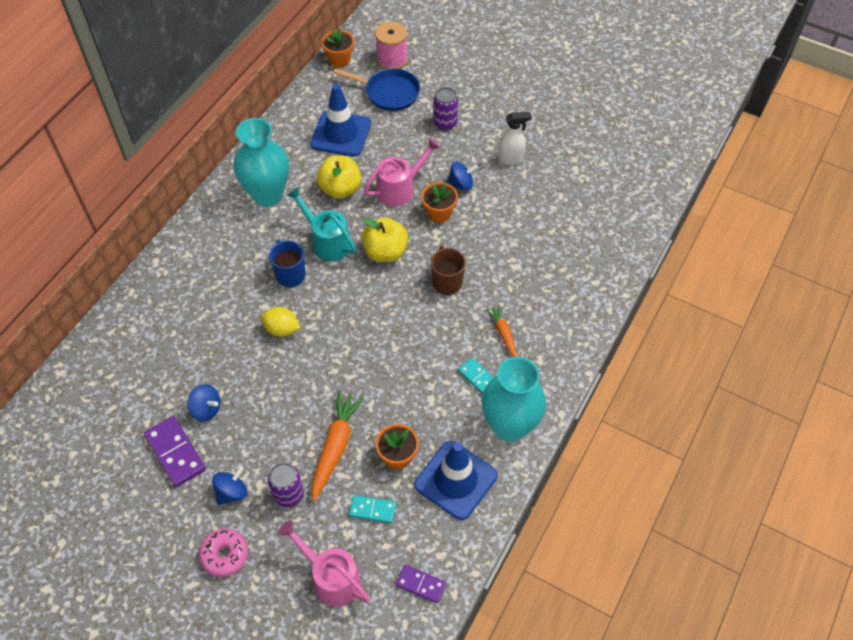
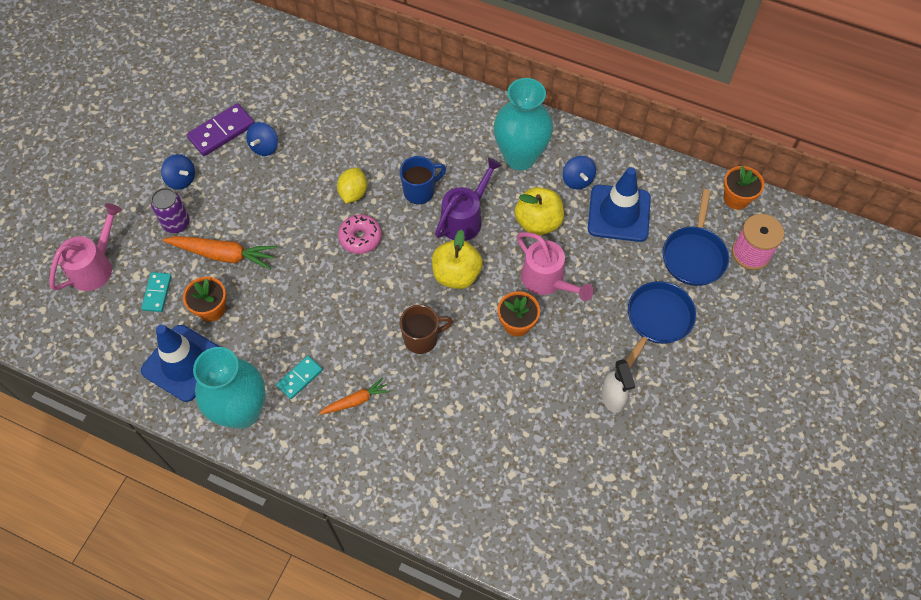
camera: 85 degrees right, 5 degrees up
(225, 555) = (123, 184): pink donut -> pink donut (360, 238)
(326, 241) = (465, 218): turquoise watering can -> purple watering can
(420, 584) = (81, 340): purple domino -> none
(445, 123) = (657, 320): purple can -> blue pan
(461, 184) = (563, 344): blue spinning top -> blue spinning top (577, 180)

